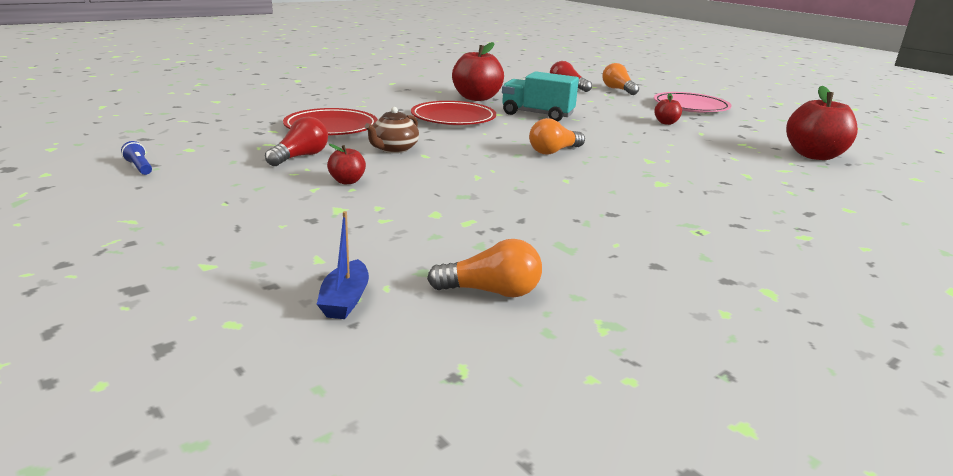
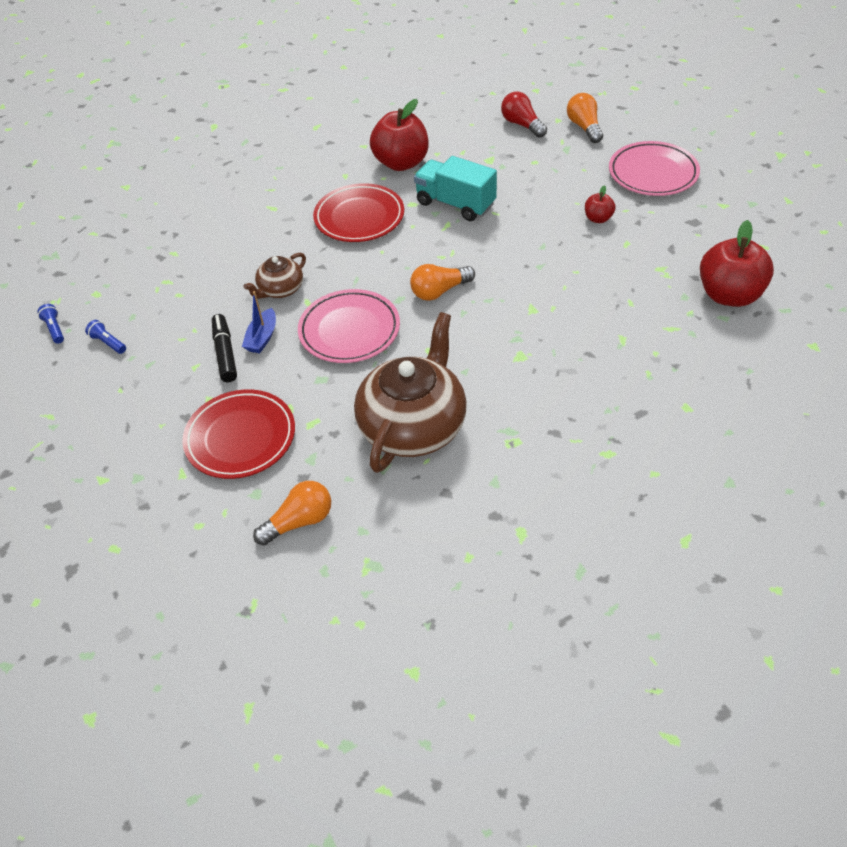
camera: 15 degrees right, 25 degrees up
(206, 175) = (108, 343): none -> blue flashlight
(300, 157) = (192, 307): red light bulb -> none
(331, 127) = (230, 244): red plate -> red plate (240, 437)
(345, 300) = (192, 526): blue boat -> blue boat (262, 338)
(347, 181) = (225, 353): red apple -> black marker
(477, 169) = (349, 330): none -> pink plate
(491, 292) = (299, 521): orange light bulb -> orange light bulb turned 45 degrees counterclockwise
(585, 222) = (413, 426): none -> brown teapot

